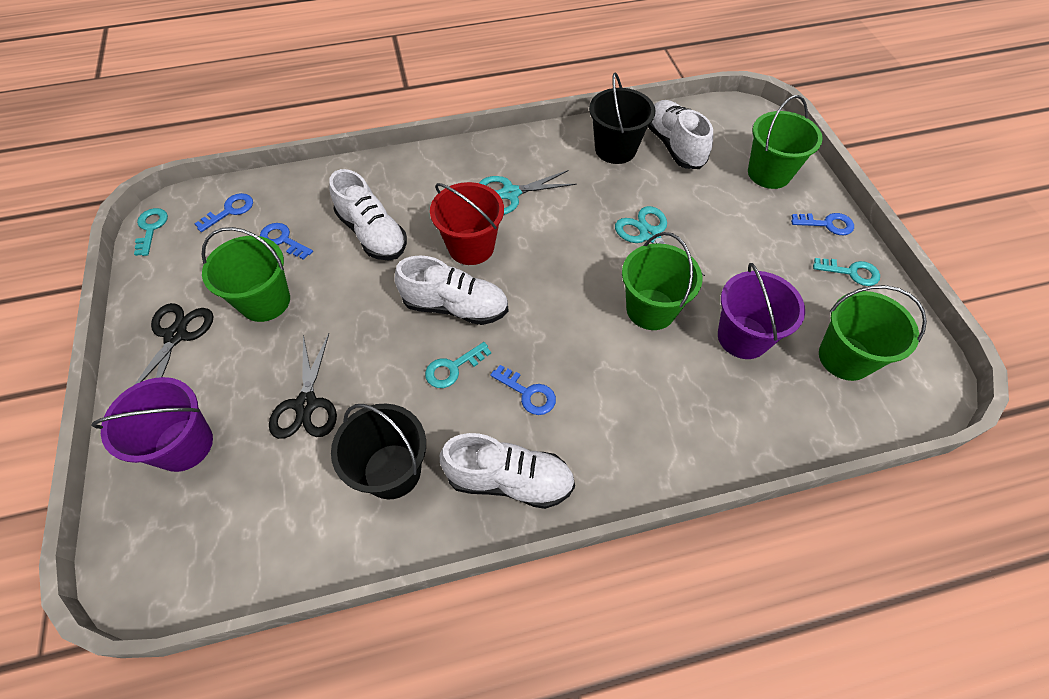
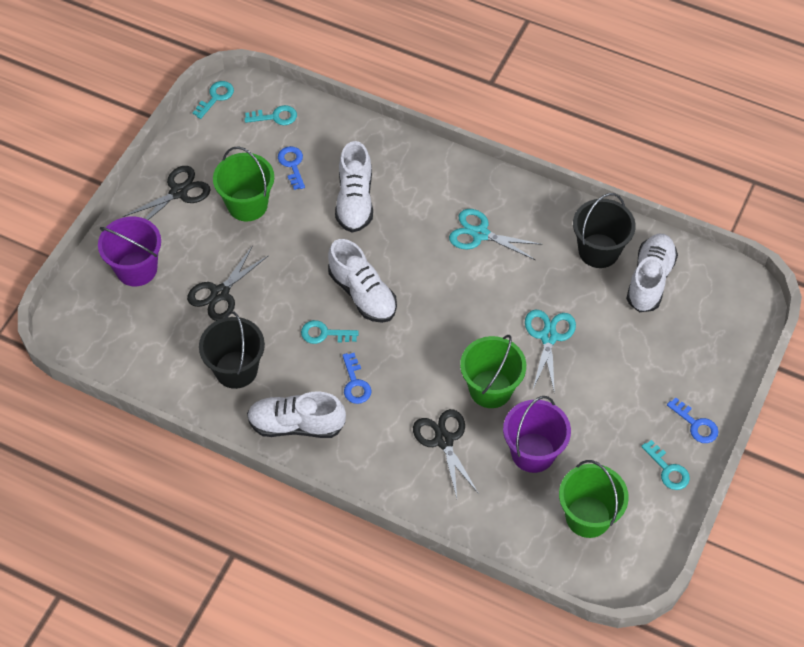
camera: 40 degrees right, 0 degrees up
(230, 211) = (275, 117): blue key -> turquoise key
(471, 247) = (412, 257): red bucket -> none
(509, 480) = (296, 424): white shoe -> white shoe turned 135 degrees clockwise
(661, 385) = (444, 440): none -> black scissors
(769, 173) = (700, 354): green bucket -> none

